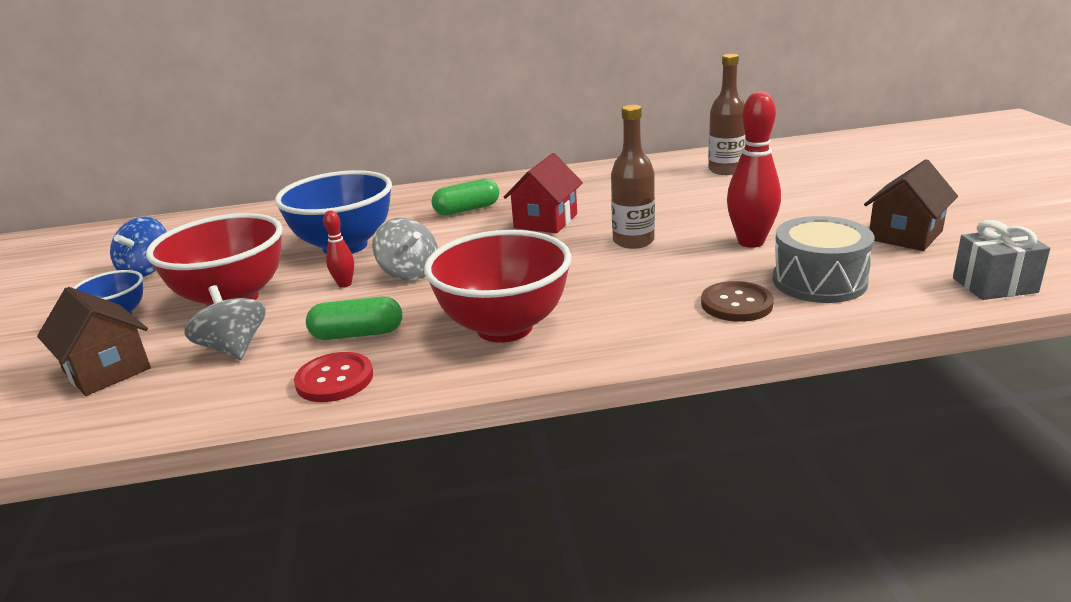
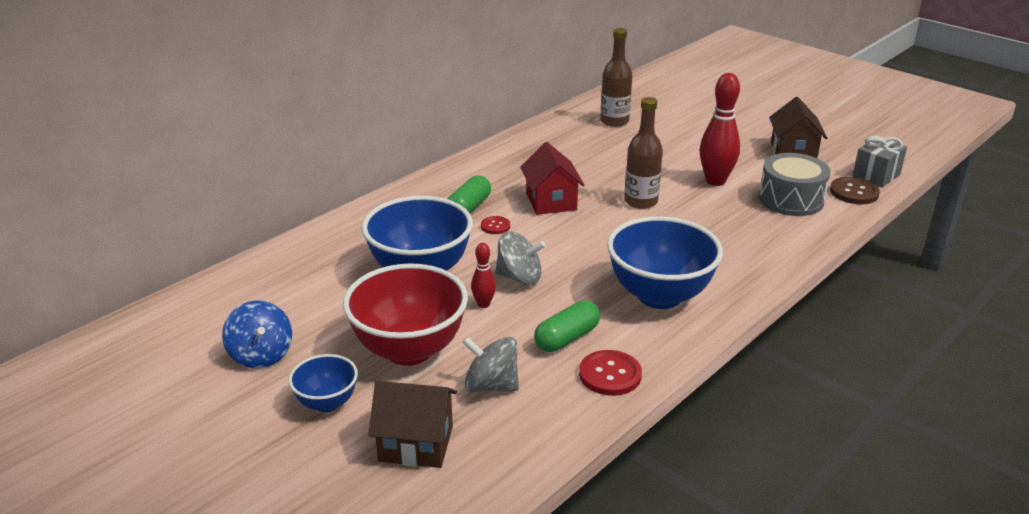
camera: 40 degrees left, 5 degrees up
(463, 228) = (495, 226): none -> red button
(504, 327) = (659, 296): red bowl -> blue bowl
(736, 304) = (769, 230): brown button -> brown button (854, 192)

